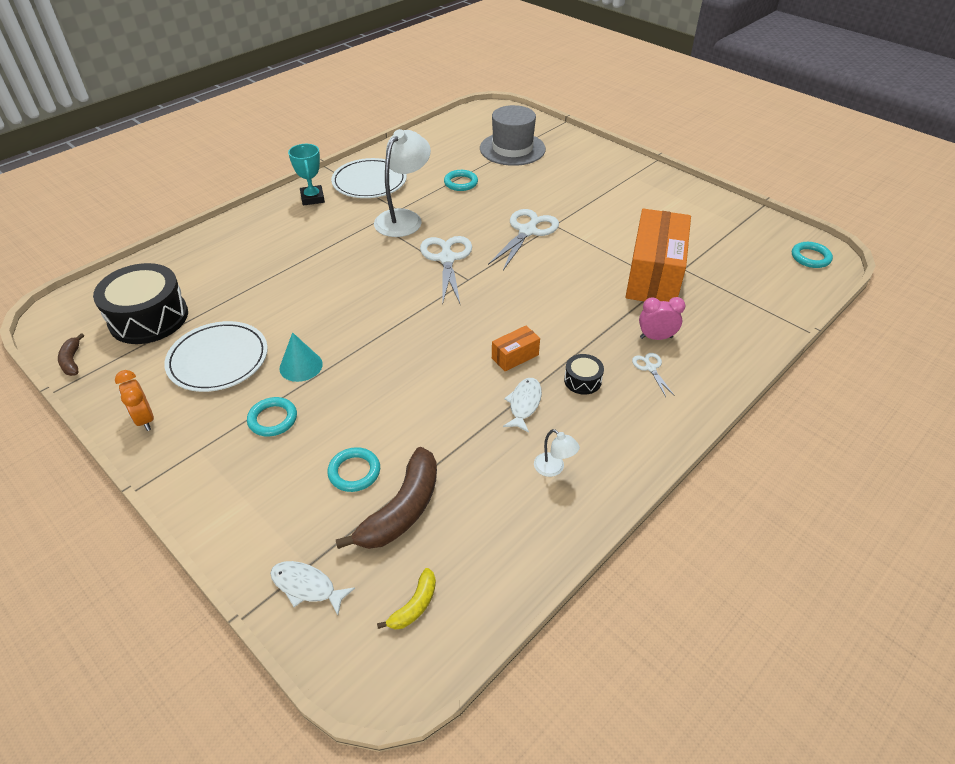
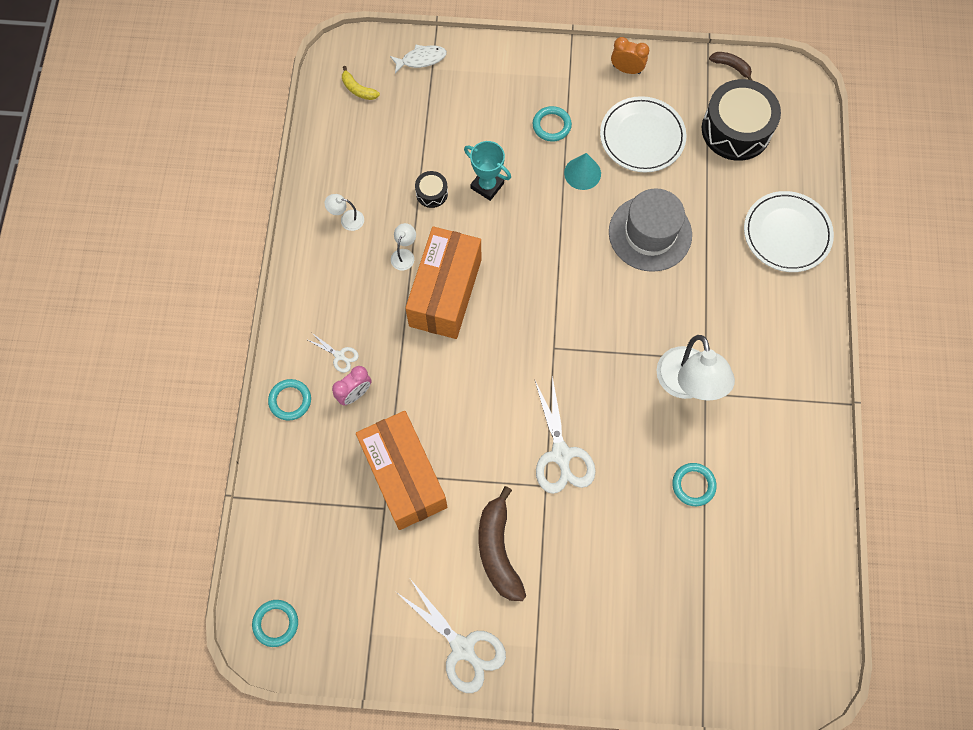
camera: 140 degrees right, 25 degrees up
(312, 198) = (797, 346): turquoise trophy -> turquoise trophy (487, 186)
(354, 472) = (464, 131): turquoise ring -> turquoise ring (290, 400)
(369, 182) = (778, 414): white plate -> white plate (787, 233)
(402, 510) = (413, 130): brown banana -> brown banana (498, 550)
(414, 606) = (358, 89): yellow banana -> yellow banana turned 45 degrees counterclockwise
(447, 259) = (594, 359): white scissors -> white scissors (462, 648)
(512, 149) = (704, 600): grey hat -> grey hat (650, 233)
(515, 356) = (445, 293): orange box -> orange box, size x2.32
(524, 404) = (404, 255): white fish -> white lamp
(582, 380) = (380, 306): black drum -> black drum (431, 193)

